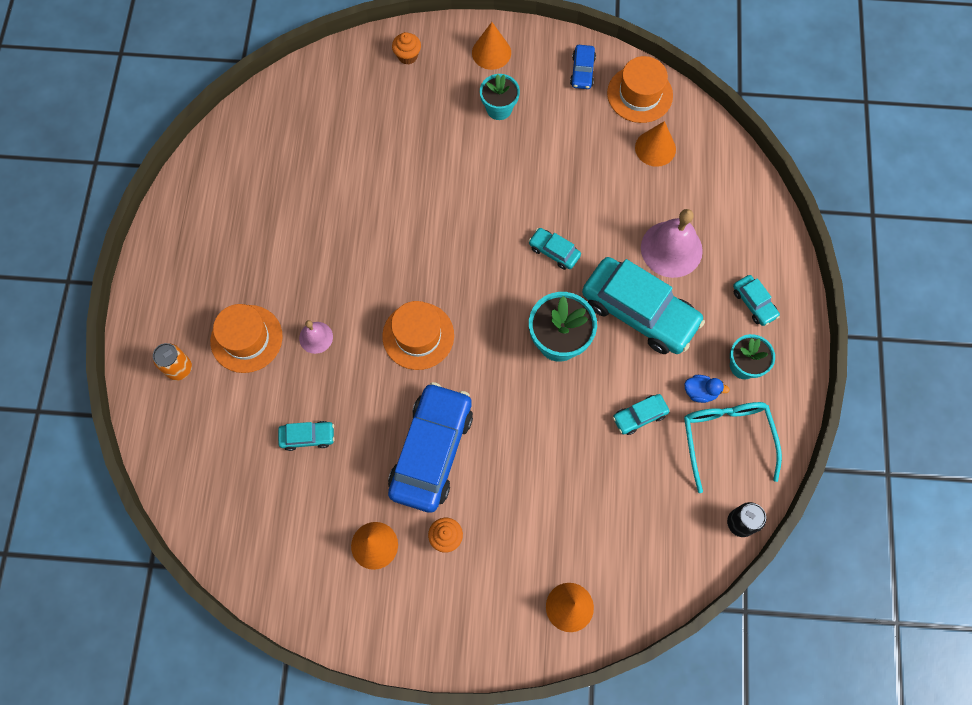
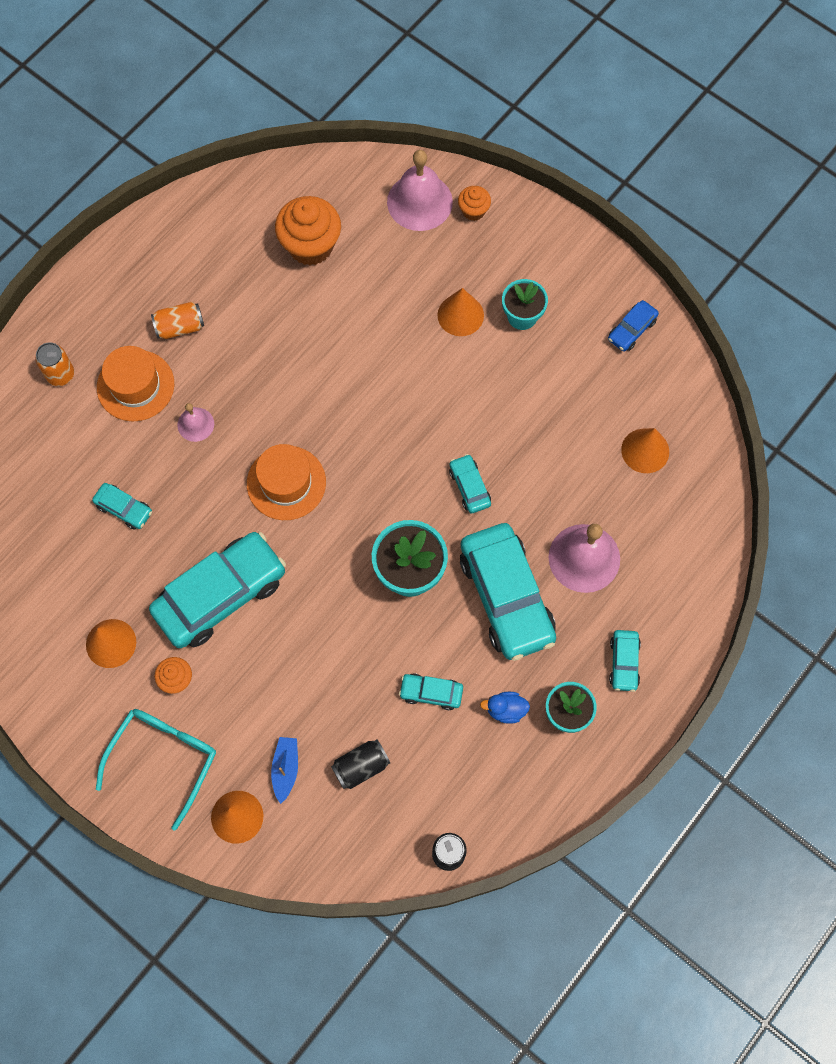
camera: 35 degrees right, 0 degrees up
(248, 273) = (180, 327): none -> orange can
(305, 152) = (310, 246): none -> orange cupcake
(363, 72) = (419, 202): none -> pink bell
(431, 451) = (220, 595): blue car -> turquoise car
(491, 52) = (556, 256): orange cone -> orange cone (460, 315)
(578, 545) = (285, 769): none -> blue boat
(631, 504) = (361, 766): none -> black can
(639, 94) = (671, 388): orange hat -> none
(700, 392) = (505, 710): blue duck -> blue duck turned 135 degrees clockwise
(726, 438) = (496, 769): turquoise glasses -> turquoise glasses (164, 758)

